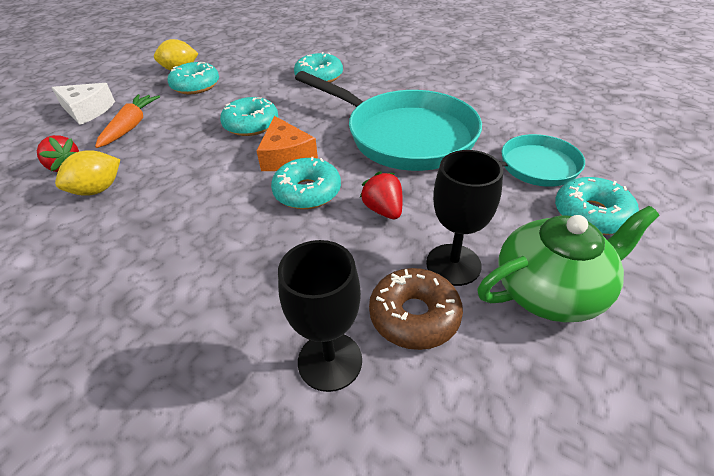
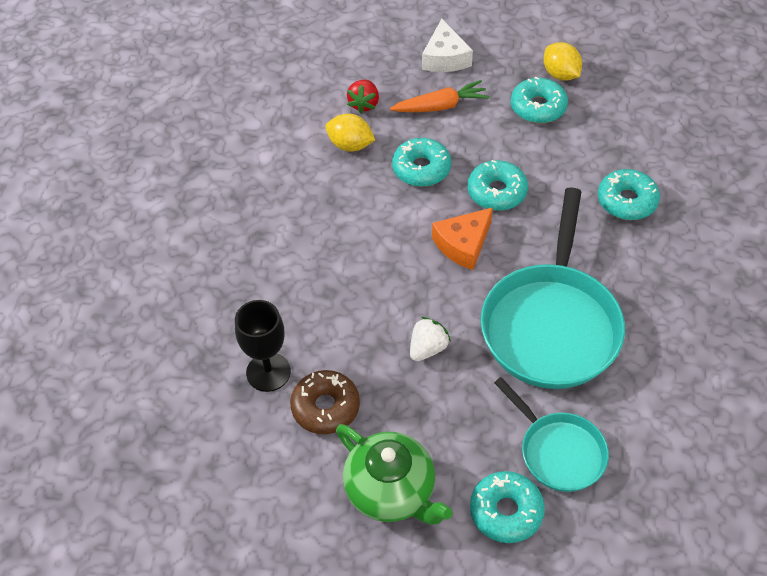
camera: 65 degrees right, 10 degrees up
(307, 192) = (422, 284): turquoise donut -> turquoise donut (421, 169)
(383, 210) = (427, 348): red strawberry -> white strawberry
(453, 264) = (388, 418): black goblet -> none

